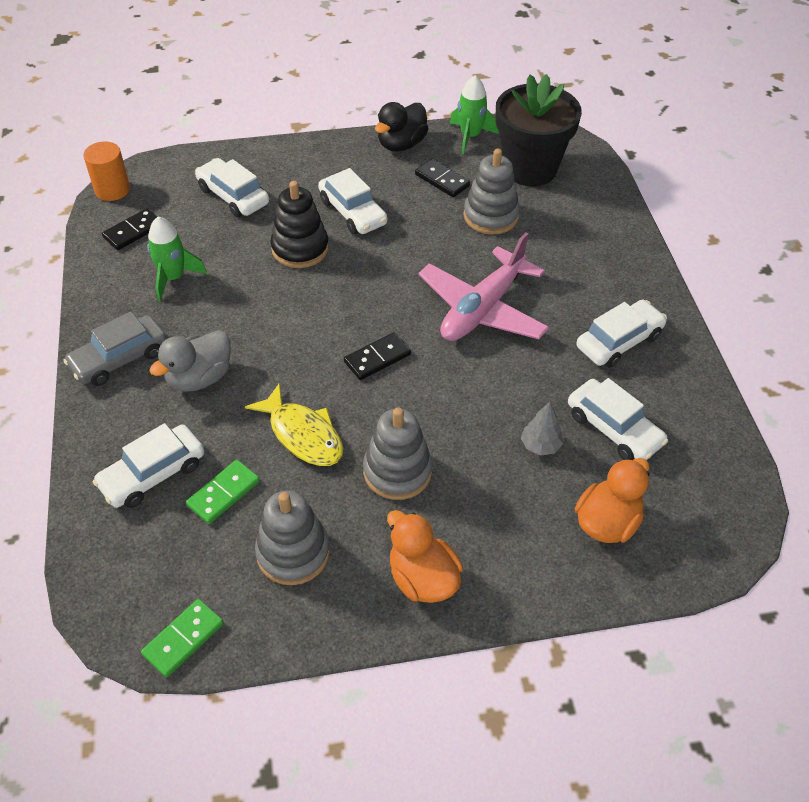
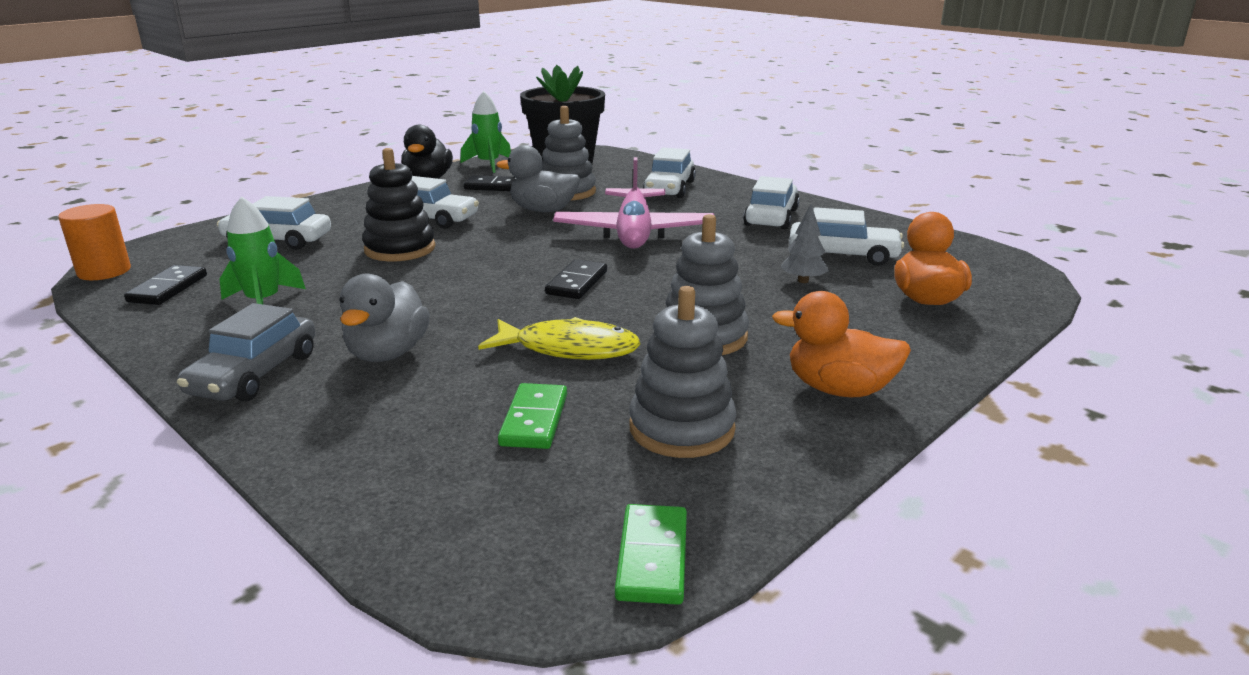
camera: 35 degrees left, 25 degrees down
(153, 474) = (417, 440): white car -> white car (669, 188)
(446, 239) = (543, 210): none -> grey duck

